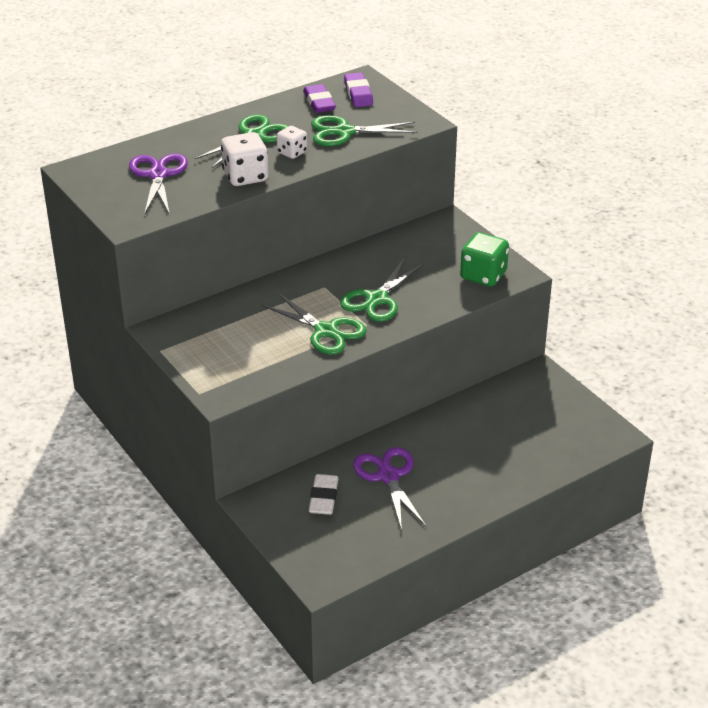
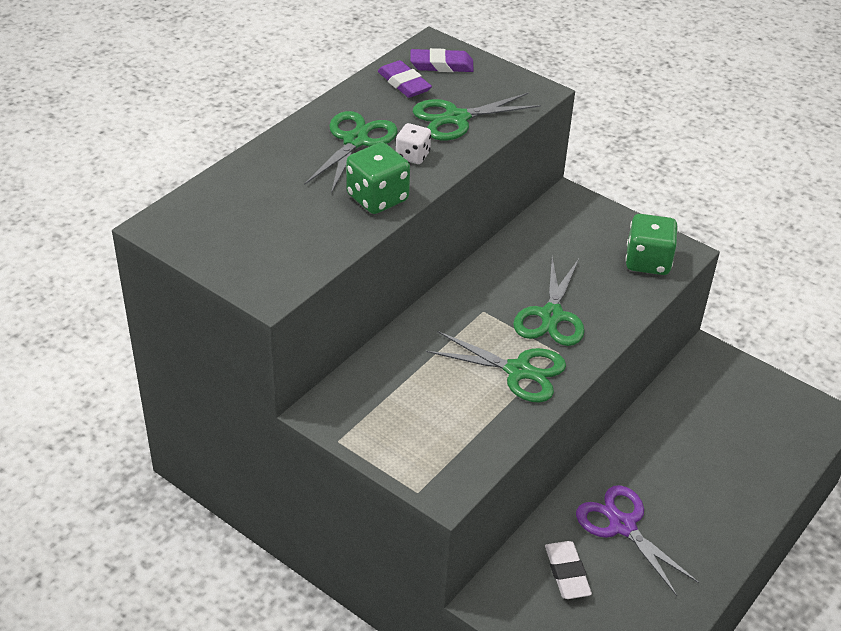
camera: 20 degrees left, 5 degrees up
(158, 175) = (269, 214): purple scissors -> none
(245, 176) = (377, 198): white dice -> green dice
(358, 93) = (441, 65): purple eraser -> purple eraser turned 60 degrees counterclockwise

